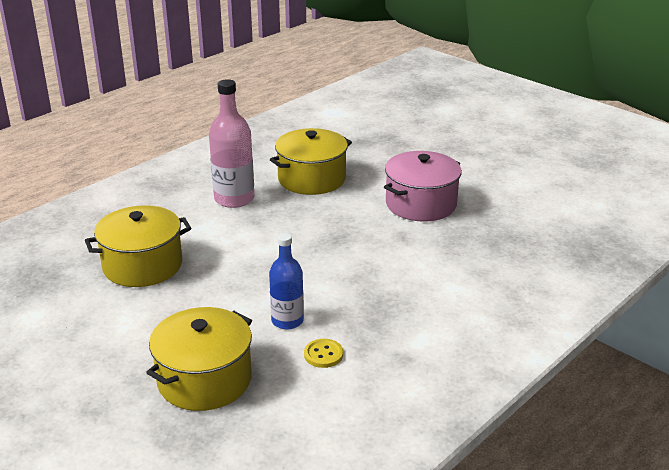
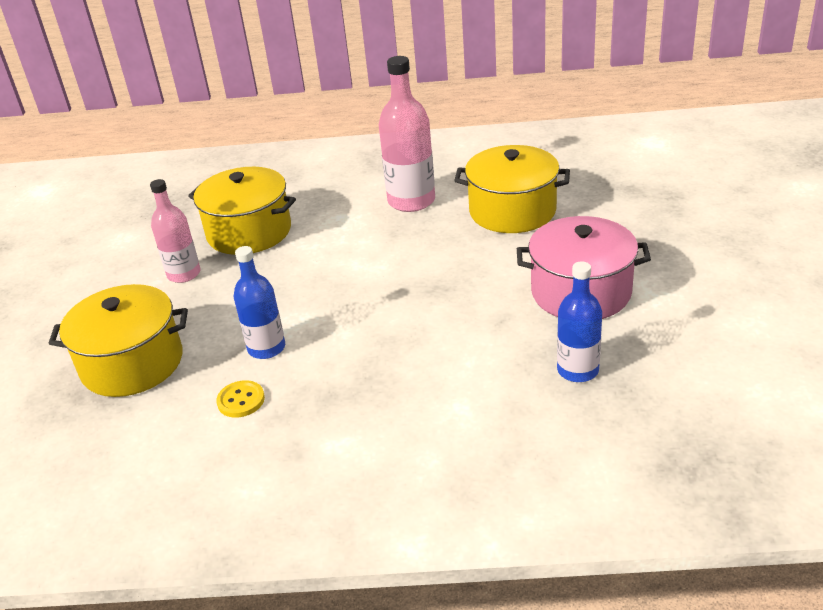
camera: 50 degrees right, 5 degrees up
(138, 313) = (184, 274): none -> pink bottle
(480, 241) = (577, 370): none -> blue bottle

